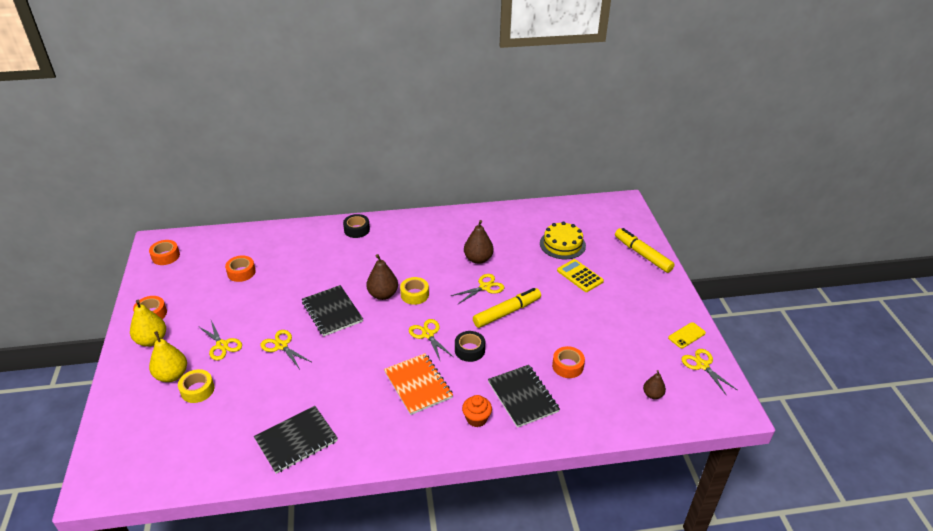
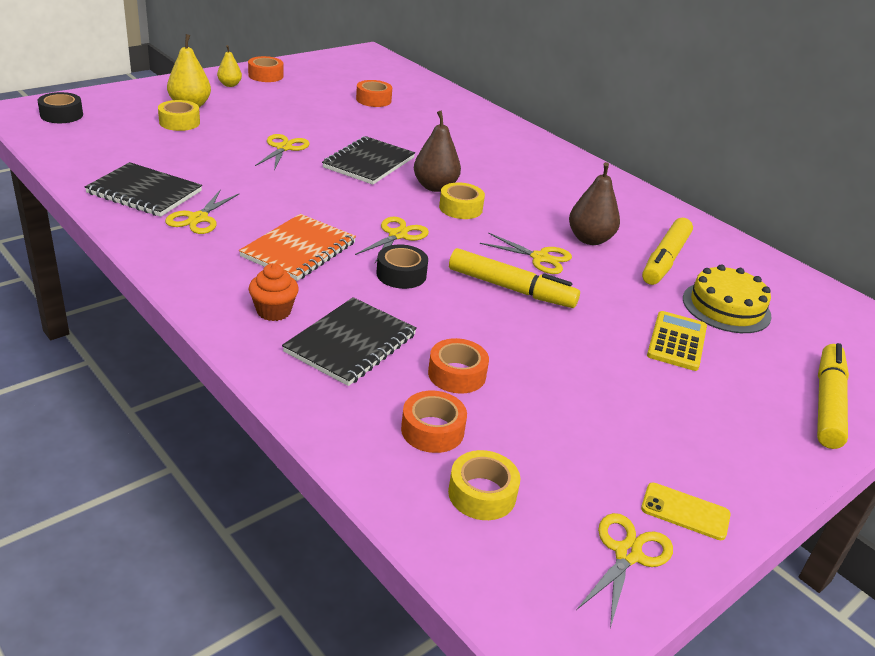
camera: 55 degrees right, 5 degrees down
(152, 340) = (229, 85): yellow pear -> yellow pear, size x0.61
(165, 256) = (353, 61): orange tape -> orange tape (432, 430)
(222, 345) = (254, 118): yellow scissors -> yellow scissors (198, 218)
(357, 230) = (527, 143): black tape -> black tape (61, 115)
(512, 242) = (665, 260): none -> yellow marker
(652, 394) = (482, 494): brown pear -> yellow tape

